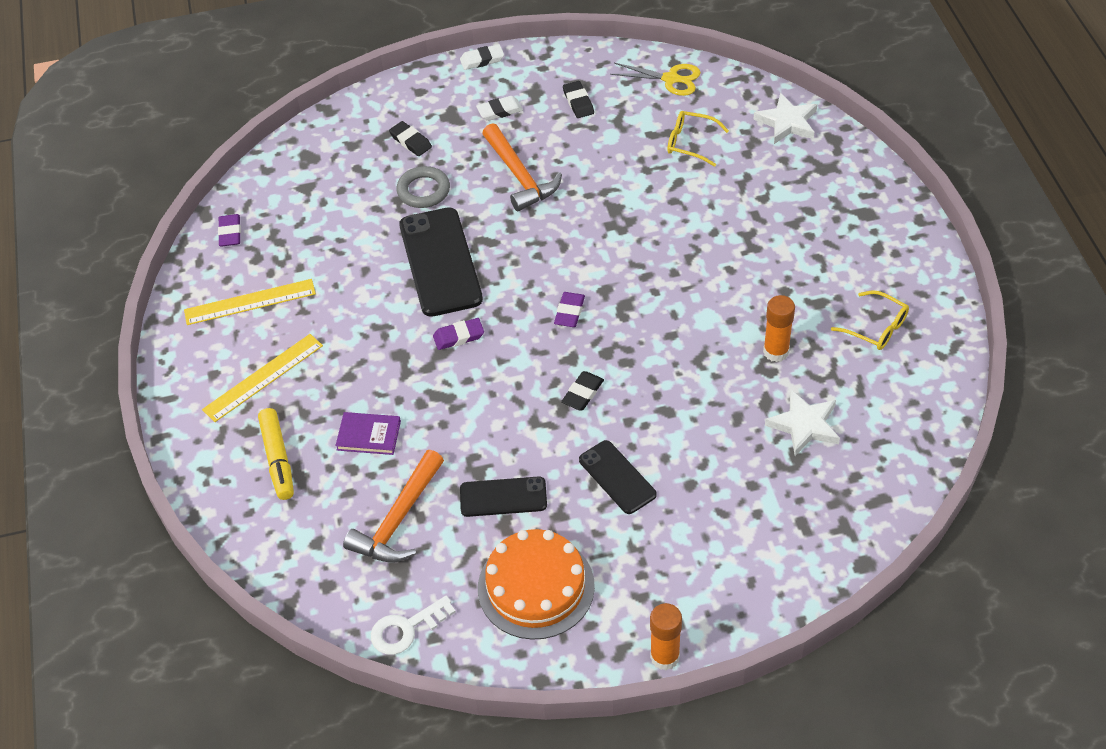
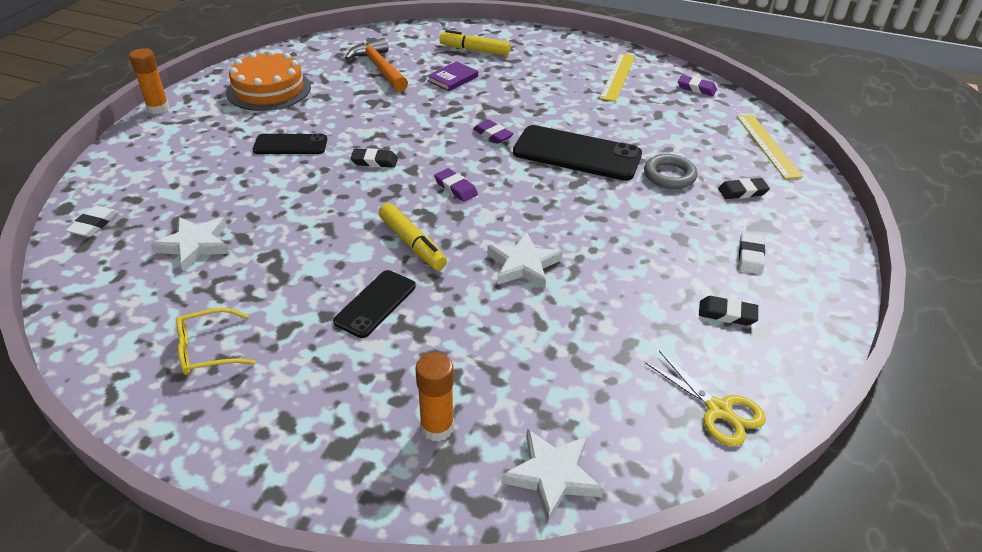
camera: 120 degrees right, 10 degrees down
(263, 377) = (545, 63): yellow ruler -> yellow ruler (767, 145)
(406, 629) = (310, 49): white key -> none
(458, 336) = (493, 135): purple eraser -> purple eraser turned 60 degrees counterclockwise
(482, 60) = (848, 279): white eraser -> white eraser (94, 224)
(503, 497) = (342, 102): black phone -> black phone (375, 304)
(519, 176) = (643, 230): orange hammer -> none
(582, 393) = (374, 161): black eraser -> black eraser turned 60 degrees counterclockwise
(627, 220) = (523, 265): none -> white star
(666, 294) = (412, 243): none -> yellow marker
(670, 79) = (718, 410): yellow scissors -> yellow scissors turned 90 degrees counterclockwise
(690, 143) = (591, 365): yellow glasses -> none
(776, 352) = (276, 270): orange glue stick -> orange glue stick (437, 427)

